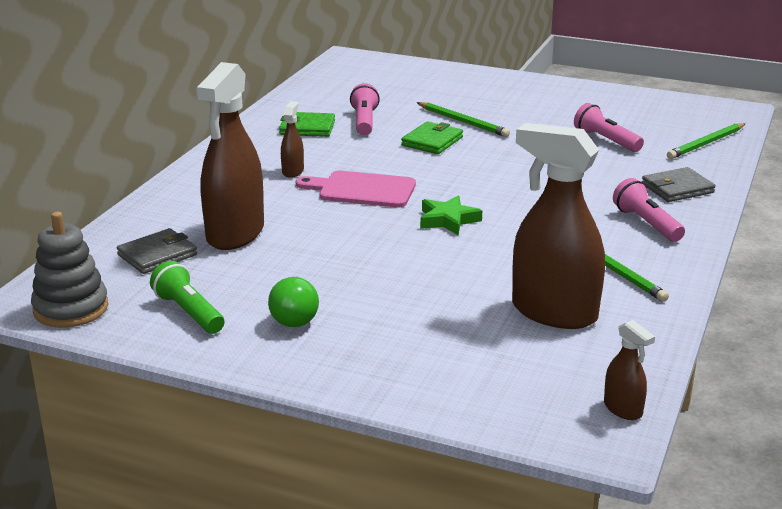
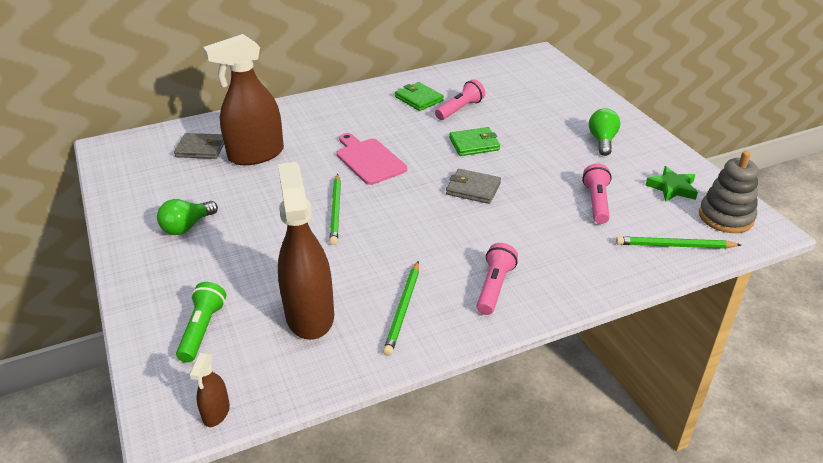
camera: 45 degrees right, 10 degrees up
(71, 308) = (116, 160): grey stacking toy -> grey stacking toy (726, 217)
(189, 312) = (152, 193): green flashlight -> green flashlight (202, 330)
(293, 171) = (356, 127): brown spray bottle -> none
(448, 220) = (376, 209): green star -> green star (672, 188)
(463, 122) = (522, 138): green pencil -> green pencil (336, 211)
(529, 100) = (602, 141): none -> green light bulb
(677, 188) = (574, 272): grey wallet -> grey wallet (473, 189)

